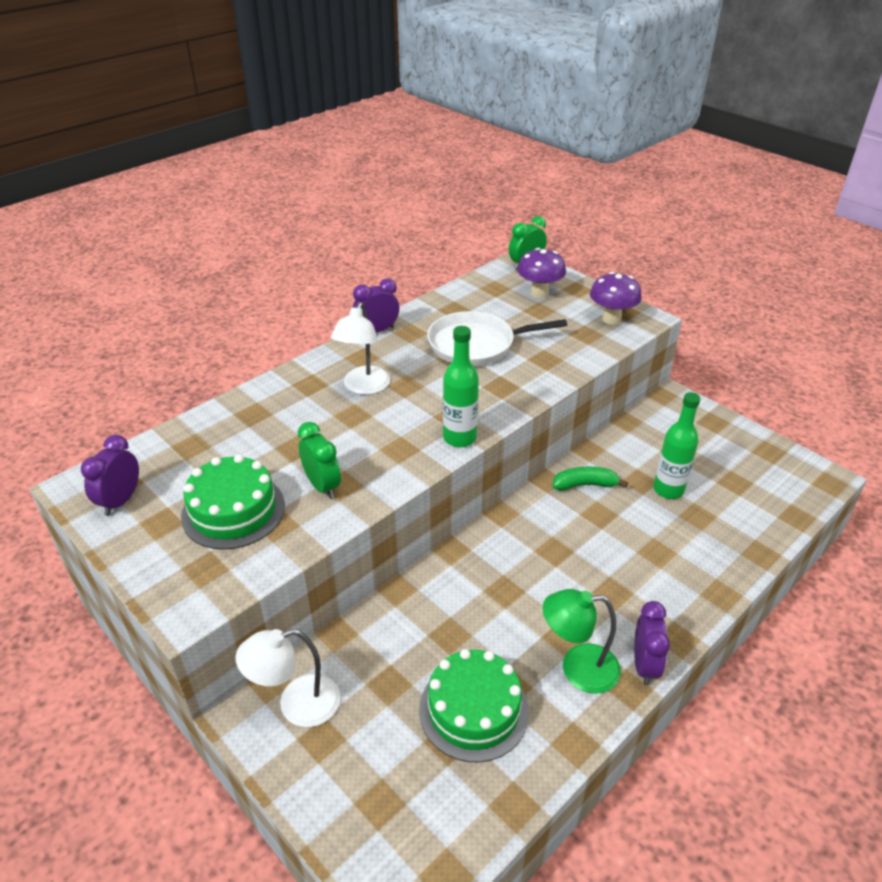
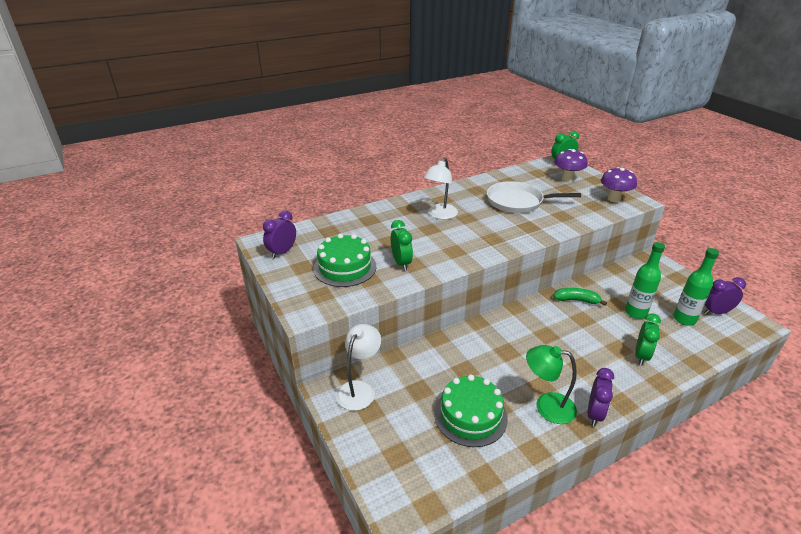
camera: 15 degrees right, 5 degrees down
(297, 705) = (359, 389): white lamp -> white lamp turned 120 degrees clockwise
(377, 330) = (456, 186): purple clock -> purple clock (716, 312)
(459, 438) = (494, 250): green bottle -> green bottle (684, 319)
(688, 558) = (641, 356): none -> green clock

